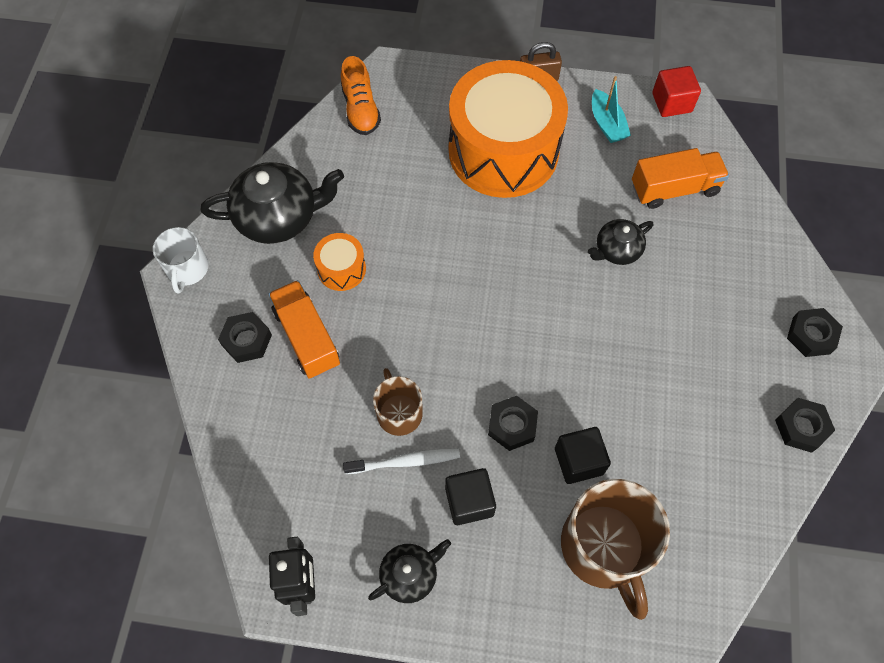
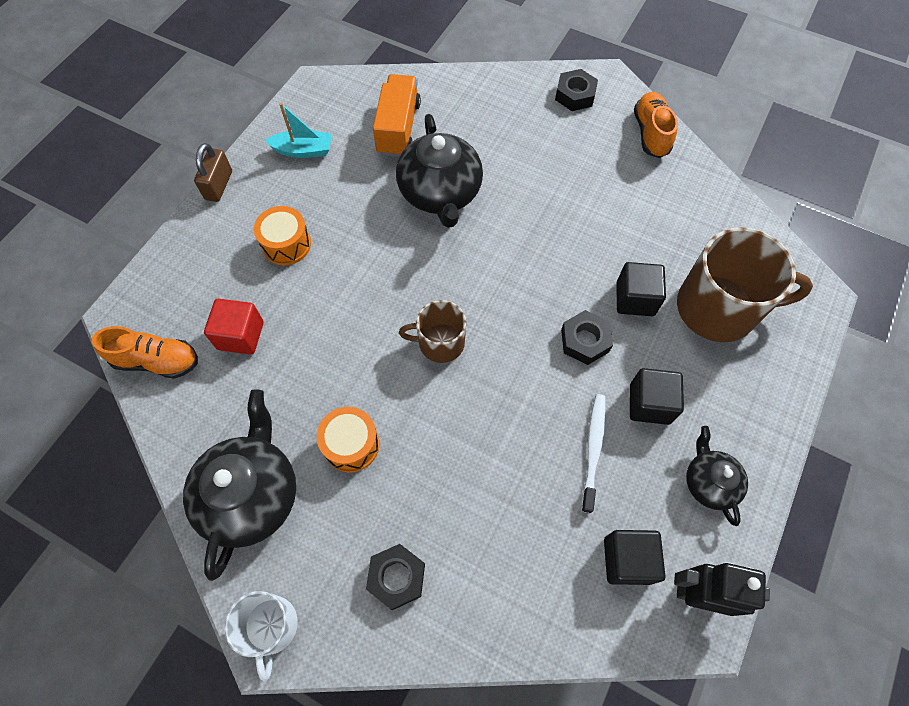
camera: 70 degrees left, 0 degrees up
(187, 269) = (270, 627): white mug -> white mug turned 60 degrees clockwise
(307, 337) = (420, 507): orange truck -> none
(314, 516) = (627, 560): none -> black cube
(399, 412) = (539, 438): brown mug -> brown mug (440, 343)
(503, 151) = (286, 244): orange drum -> orange drum, size x0.41
(617, 250) = (440, 193): black teapot -> black teapot, size x1.80
(671, 103) = (308, 95): red cube -> red cube (241, 335)
(801, 427) = (651, 133): black nut -> orange shoe

